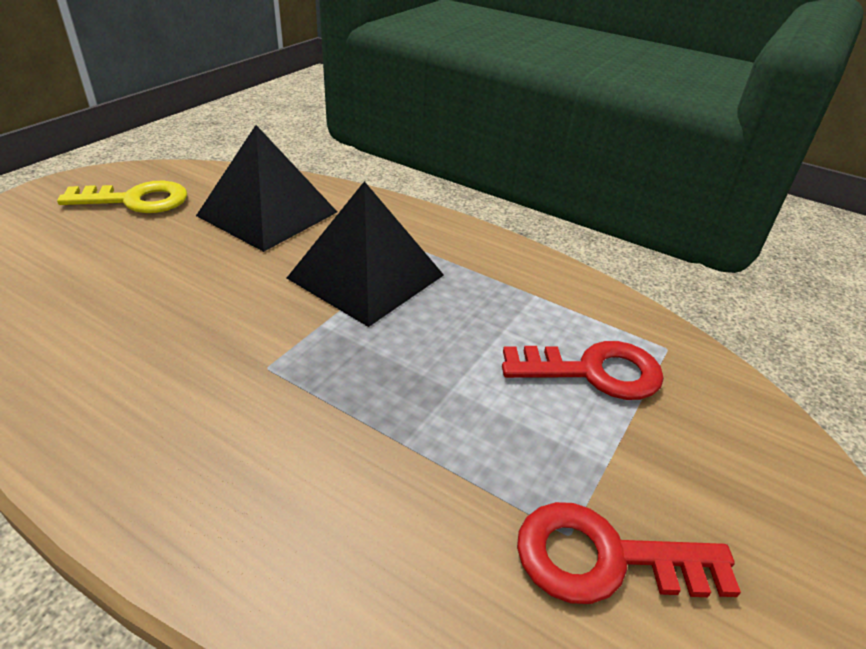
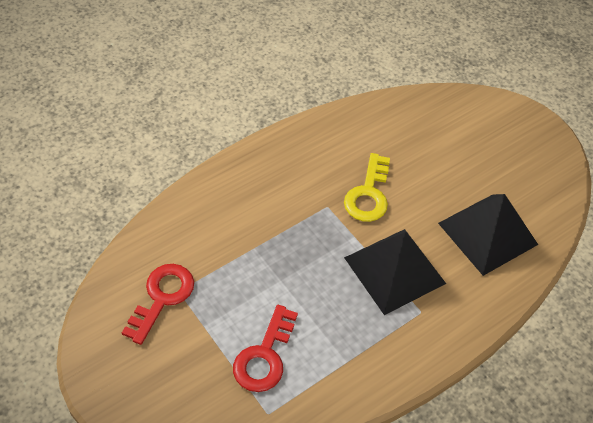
camera: 110 degrees right, 15 degrees up
(136, 200) = (519, 166): yellow key -> yellow key (368, 194)

